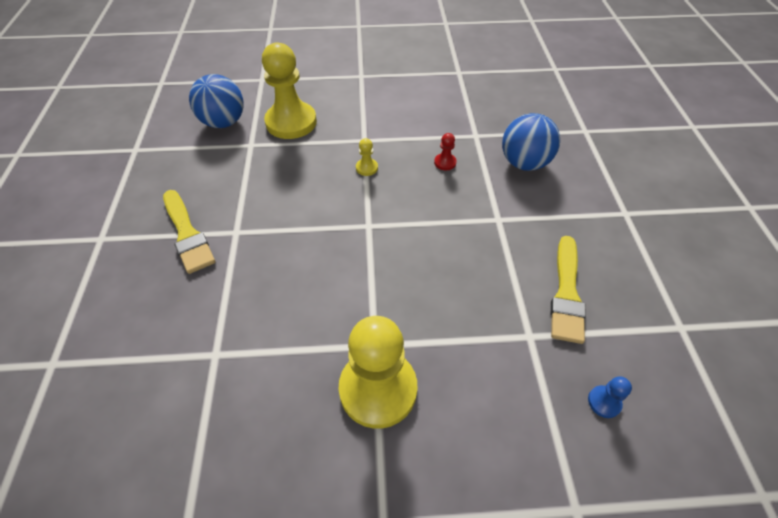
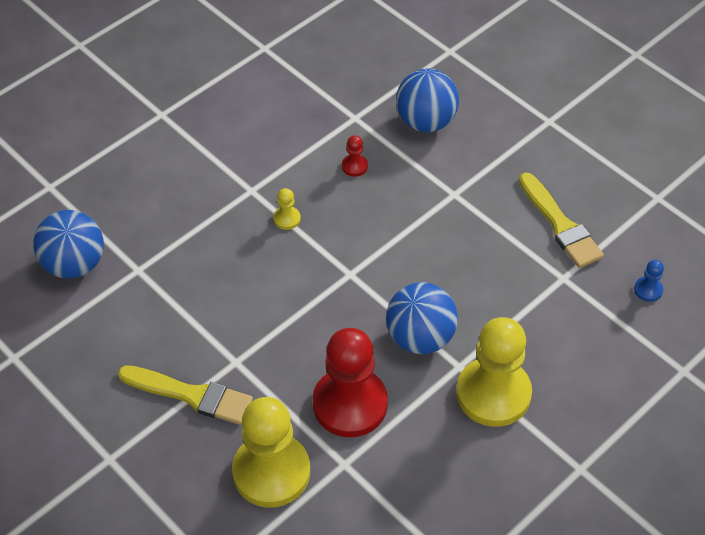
camera: 40 degrees left, 0 degrees up
(269, 313) = (350, 404): none -> red pawn
(291, 122) = (150, 218): yellow pawn -> yellow pawn (271, 472)
(368, 302) = (420, 338): none -> blue ball

